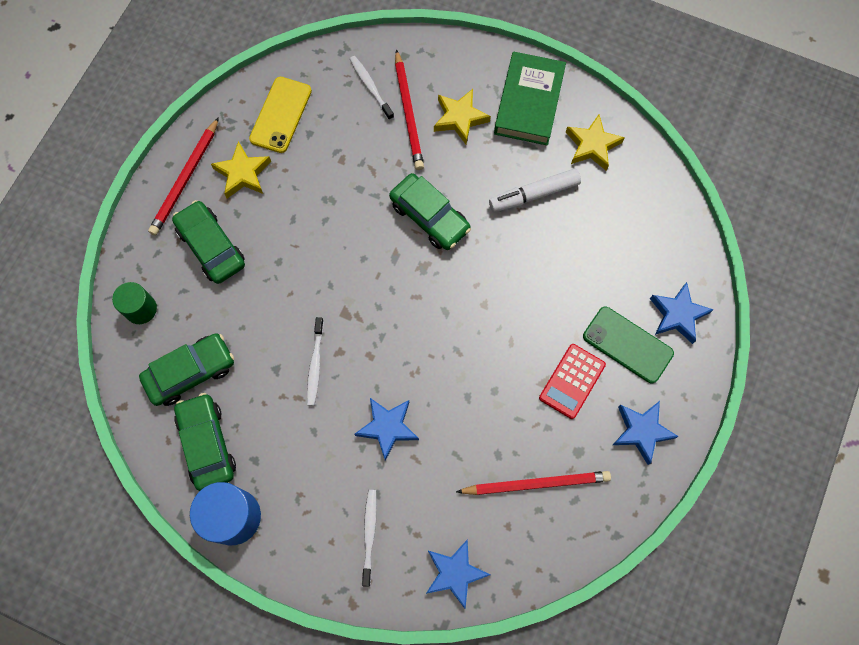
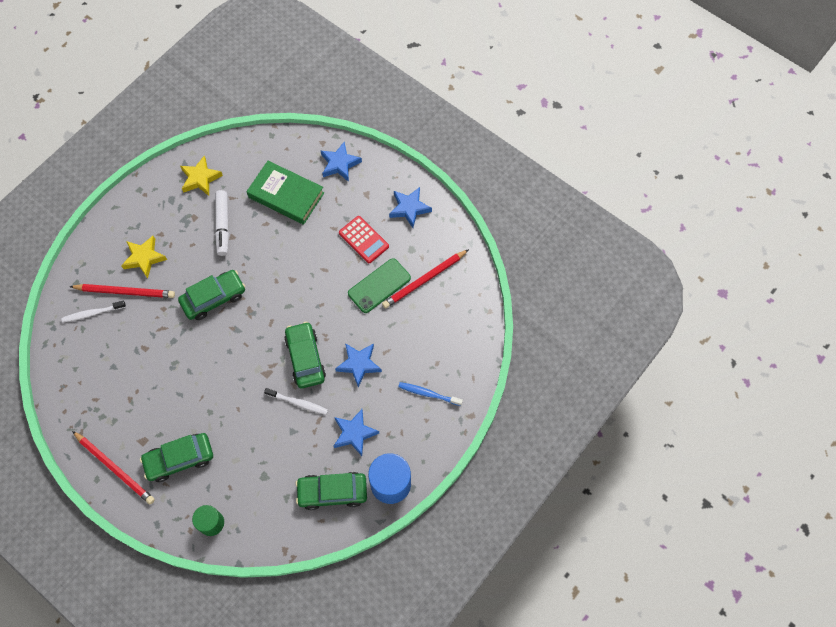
camera: 75 degrees left, 5 degrees down
(190, 372) = (274, 494): green car -> green car (305, 358)
(243, 173) = (127, 423): yellow star -> none
(281, 115) = (89, 384): yellow phone -> none
(369, 535) = (428, 394): white toothbrush -> blue toothbrush
(455, 573) = (468, 345): blue star -> blue star (354, 433)
(529, 102) = (150, 209): green book -> green book (286, 195)
(536, 483) = (424, 280): red pencil -> red pencil turned 135 degrees counterclockwise
(627, 345) = (350, 199): green phone -> green phone (379, 286)

